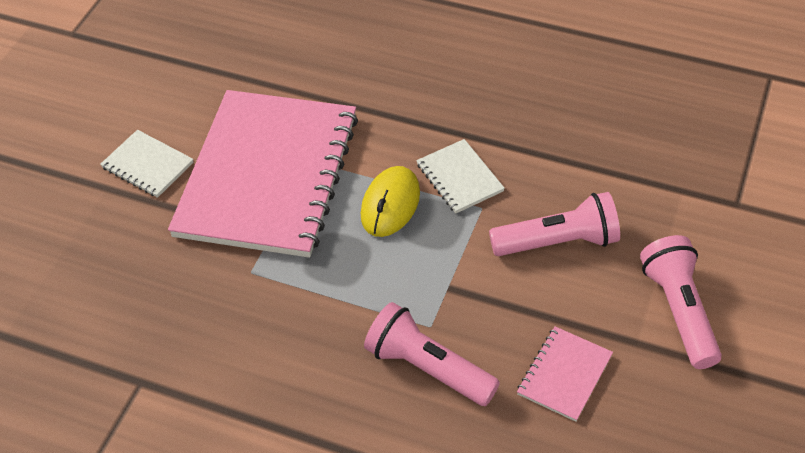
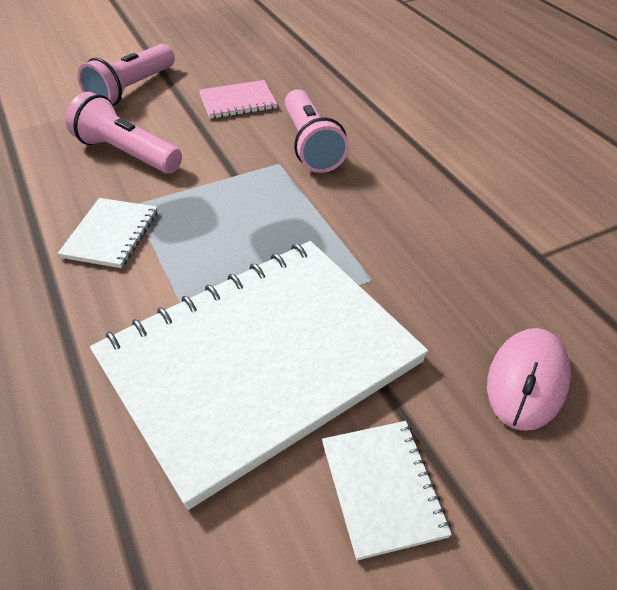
camera: 140 degrees left, 5 degrees down
(102, 270) = (527, 381): none -> pink mouse
(267, 175) = (259, 361): pink notebook -> white notebook
(390, 204) = (191, 252): yellow mouse -> none

